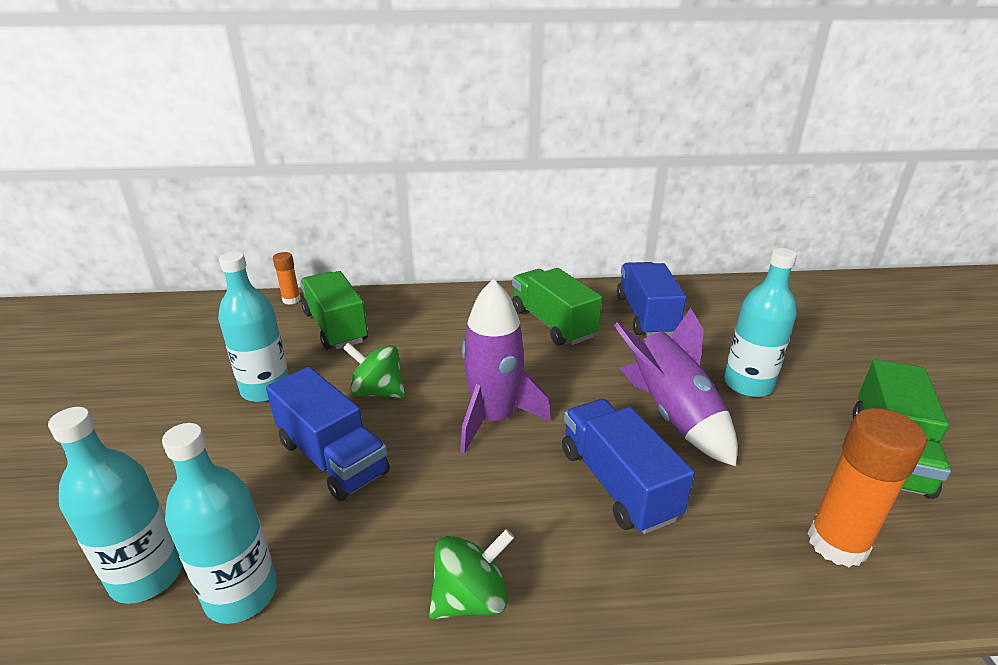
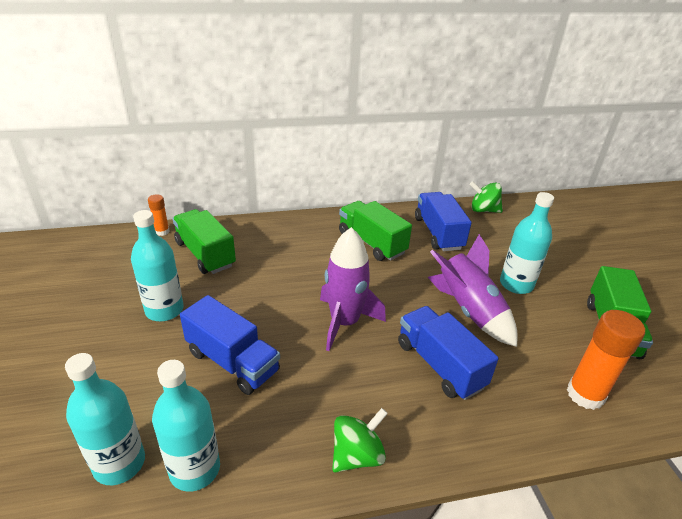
camera: 10 degrees left, 5 degrees up
(378, 392) = (253, 306): green spinning top -> green spinning top (483, 210)

